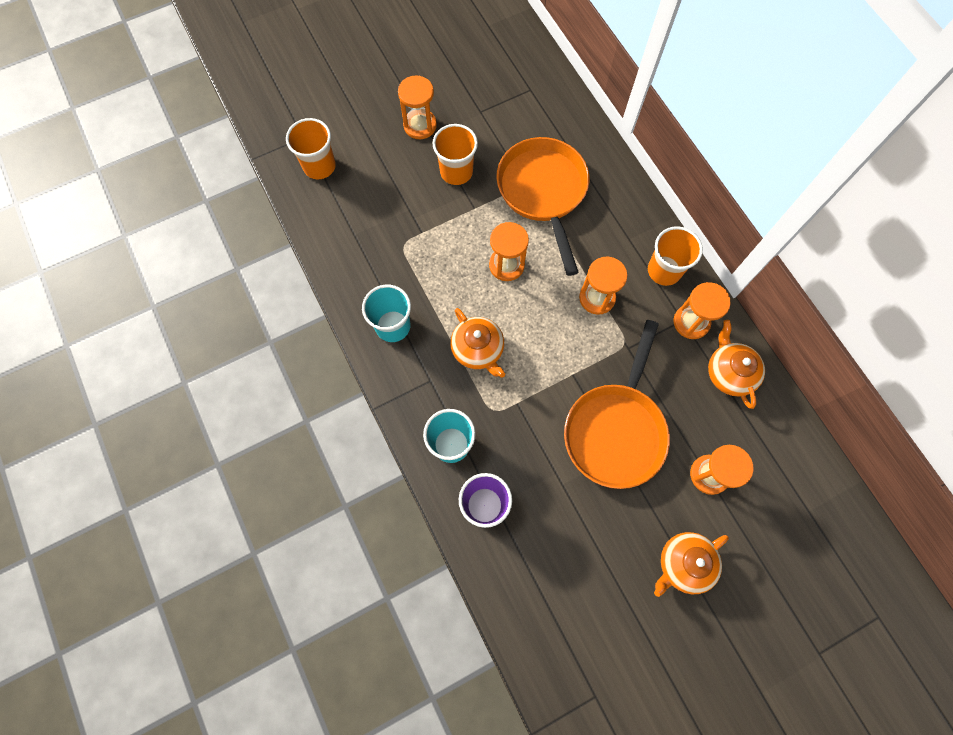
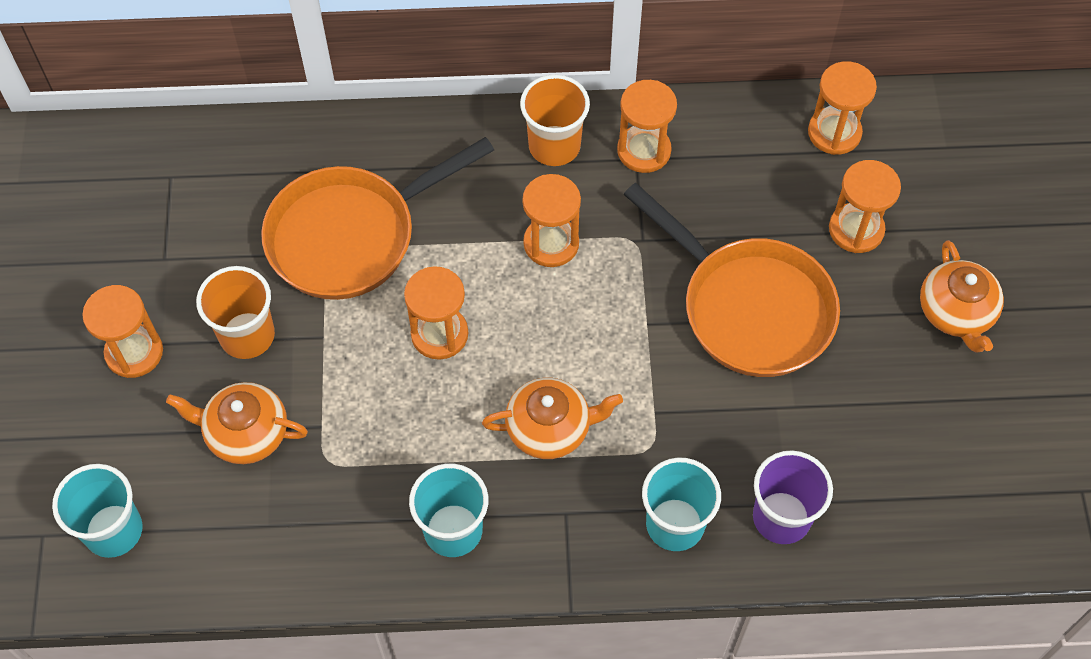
camera: 65 degrees left, 10 degrees down
(319, 166) = (113, 530): orange cup -> turquoise cup
(543, 192) = (351, 236): orange pan -> orange pan turned 45 degrees counterclockwise
(729, 372) = (733, 142): orange teapot -> orange teapot (246, 433)
(775, 433) = (834, 133): none -> orange hourglass

